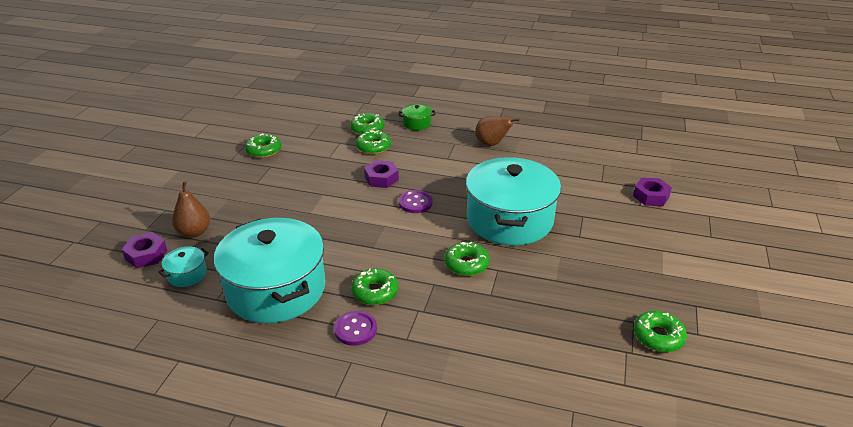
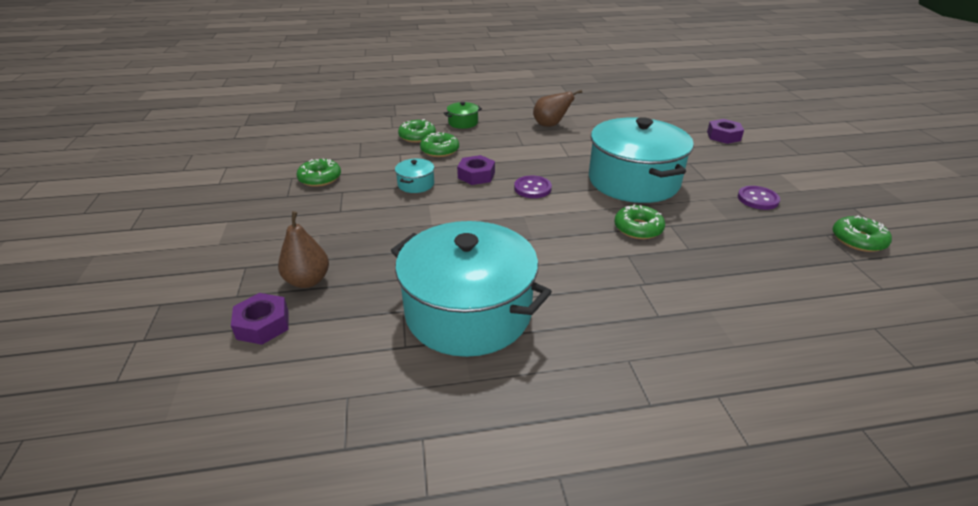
camera: 25 degrees left, 0 degrees up
(187, 274) = (340, 330): turquoise pot -> turquoise pot (416, 184)
(355, 329) = (598, 324): purple button -> purple button (757, 199)
(375, 292) = (579, 280): green donut -> none

